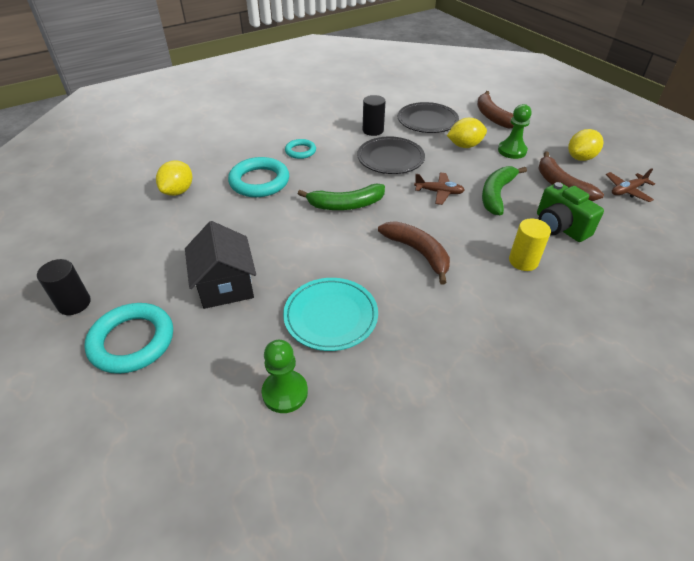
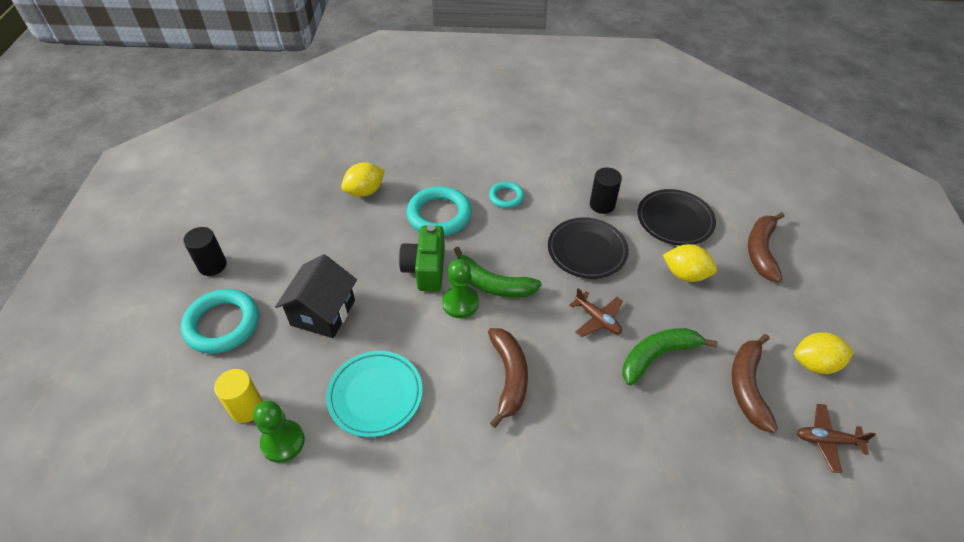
camera: 35 degrees right, 5 degrees up
(512, 151) = (736, 309): green pawn -> green pawn (460, 303)
(523, 261) = (603, 451): yellow cylinder -> yellow cylinder (246, 408)
(559, 227) = (688, 436): green camera -> green camera (425, 269)

